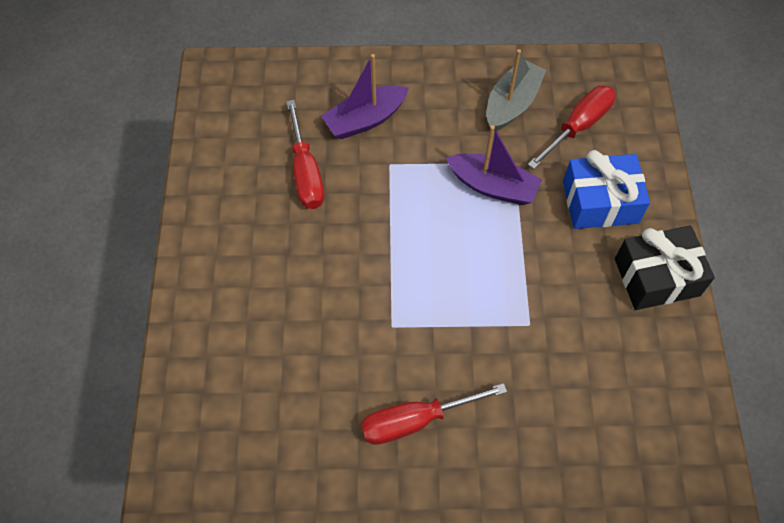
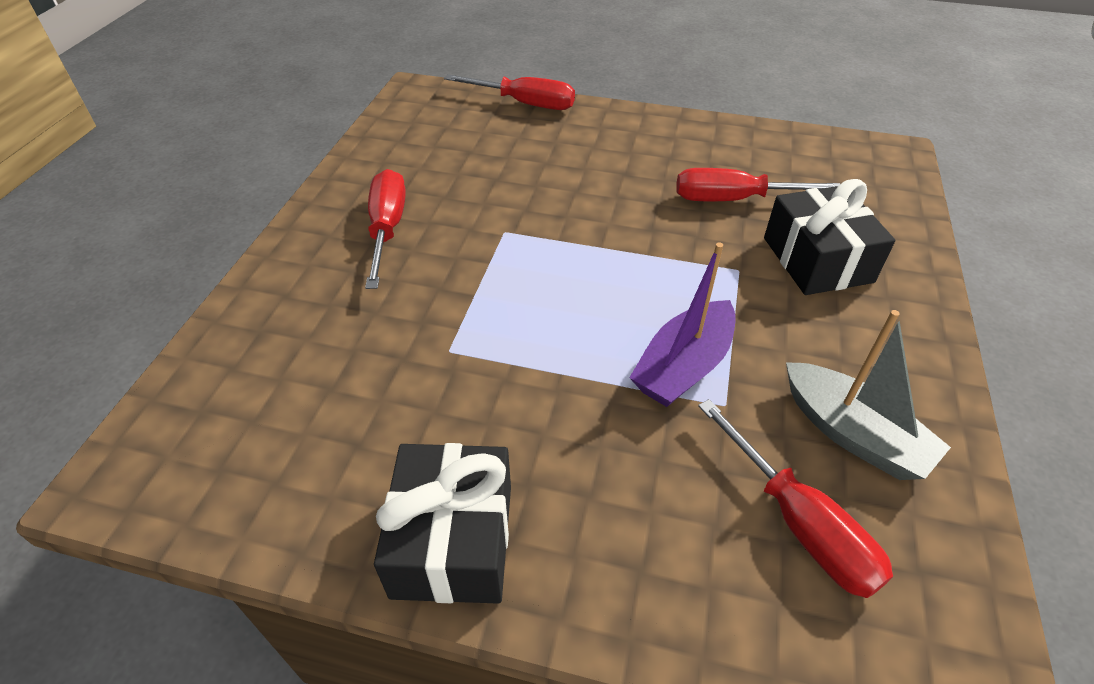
camera: 105 degrees right, 15 degrees down
(180, 366) = (524, 103): none -> red screwdriver
(365, 120) = (817, 260): purple boat -> black gift
(600, 202) = (625, 503): blue gift -> none

